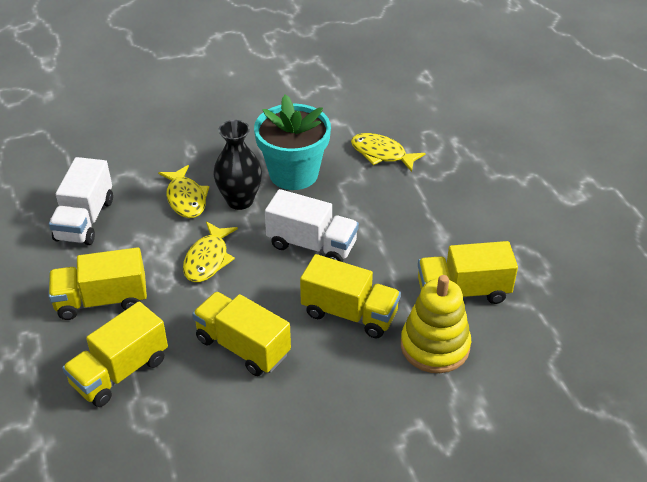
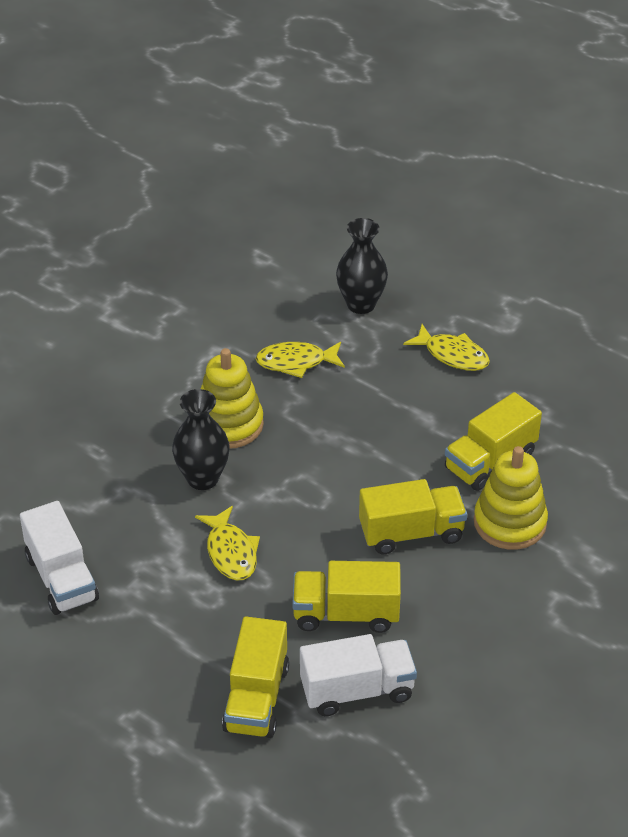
camera: 35 degrees left, 0 degrees up
(102, 300) = (167, 645): yellow truck -> none
(186, 198) = (145, 504): yellow fish -> yellow fish (452, 355)
(293, 173) = (229, 424): turquoise flower pot -> yellow stacking toy
(312, 245) = (316, 487): white truck -> white truck (357, 690)
(468, 136) = (361, 304): none -> black vase

